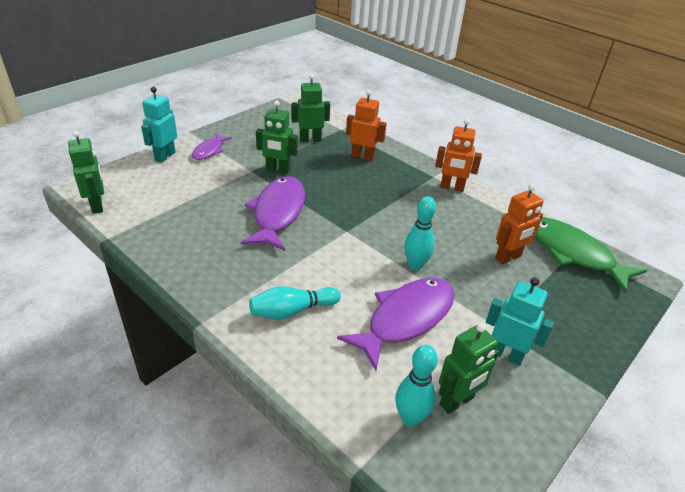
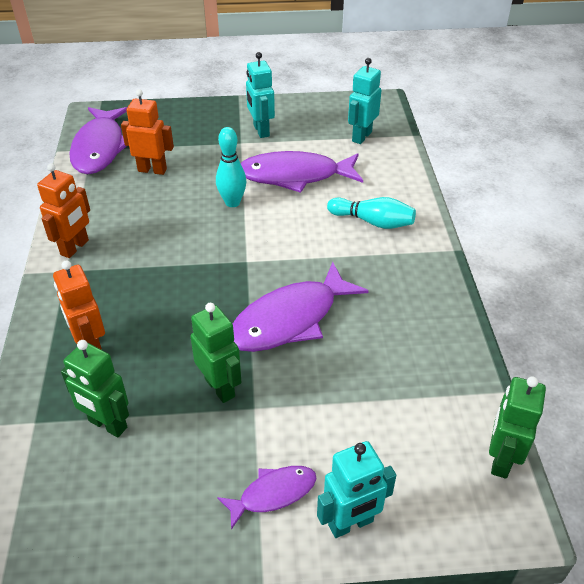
camera: 135 degrees left, 5 degrees up
(410, 418) = (361, 136): turquoise bowling pin -> turquoise robot
(451, 188) = (75, 248): orange robot -> orange robot turned 60 degrees clockwise
(457, 401) = (324, 129): green robot -> none
(572, 253) = (100, 148): green fish -> purple fish

